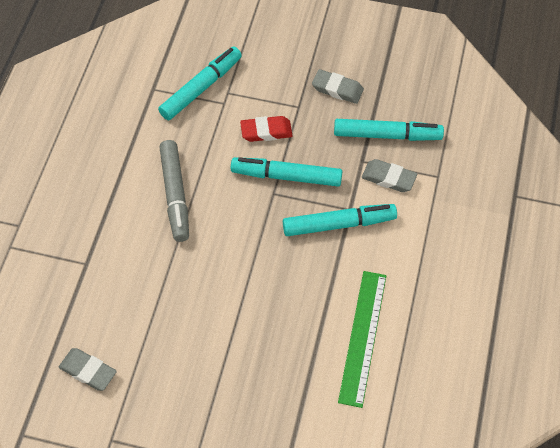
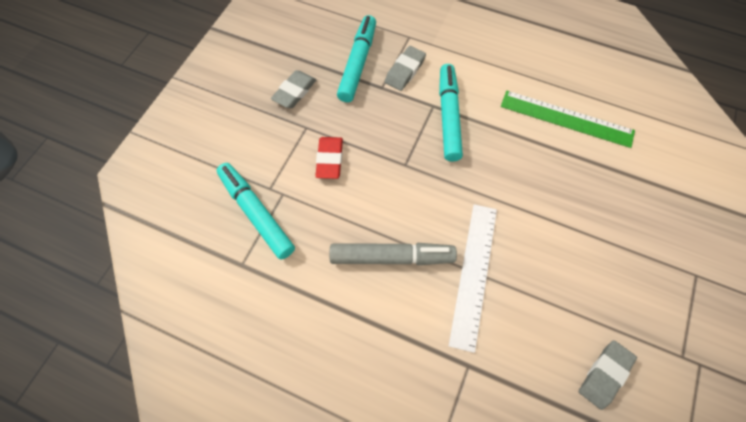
camera: 80 degrees left, 5 degrees up
(168, 261) = (474, 274): none -> white ruler
(286, 176) = (387, 150): turquoise marker -> none

